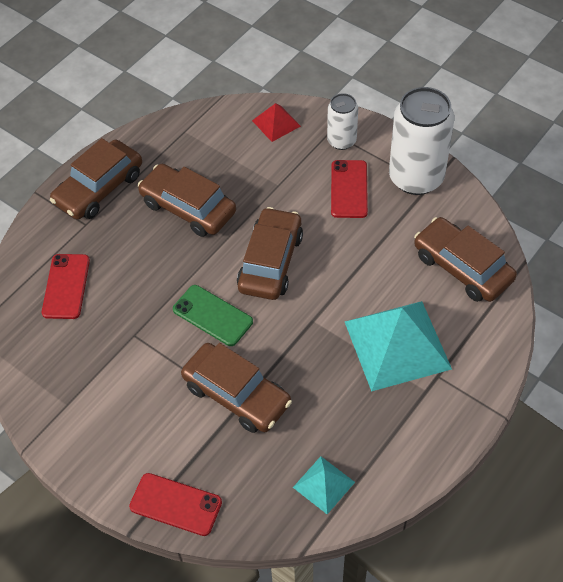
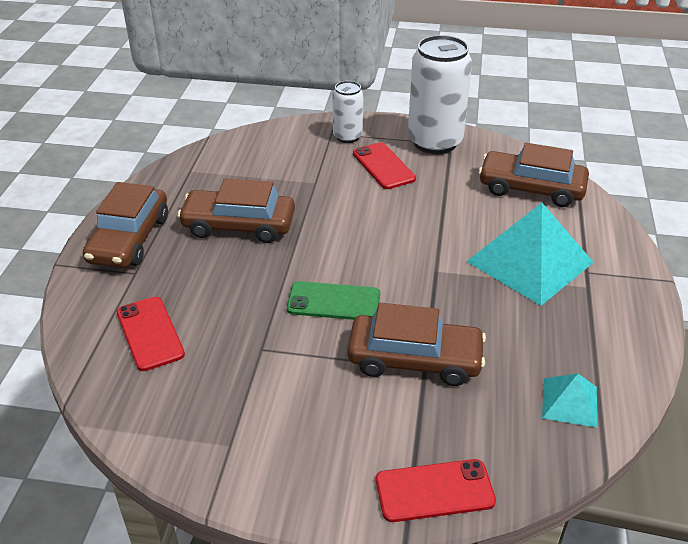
camera: 30 degrees left, 15 degrees down
(270, 262) = (356, 240): brown car -> none
(276, 123) = (276, 141): red pyramid -> none

